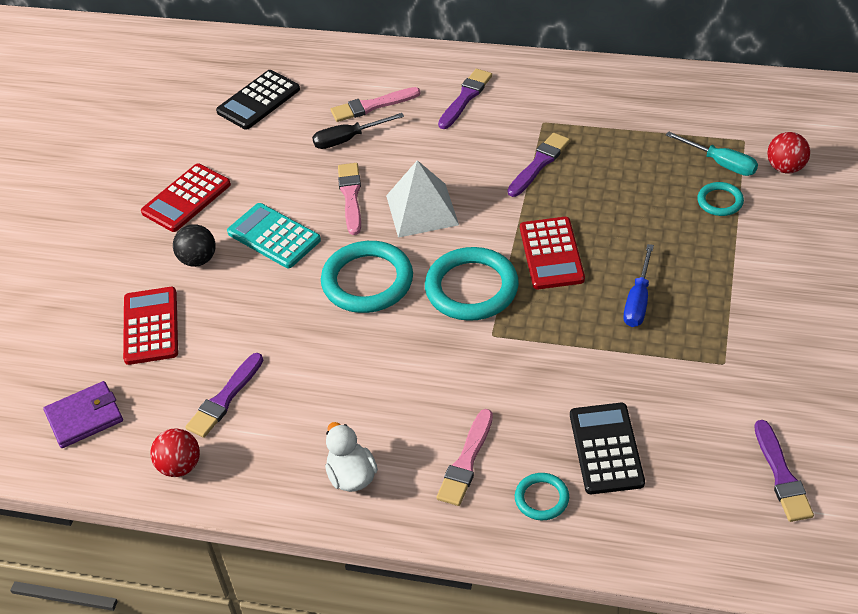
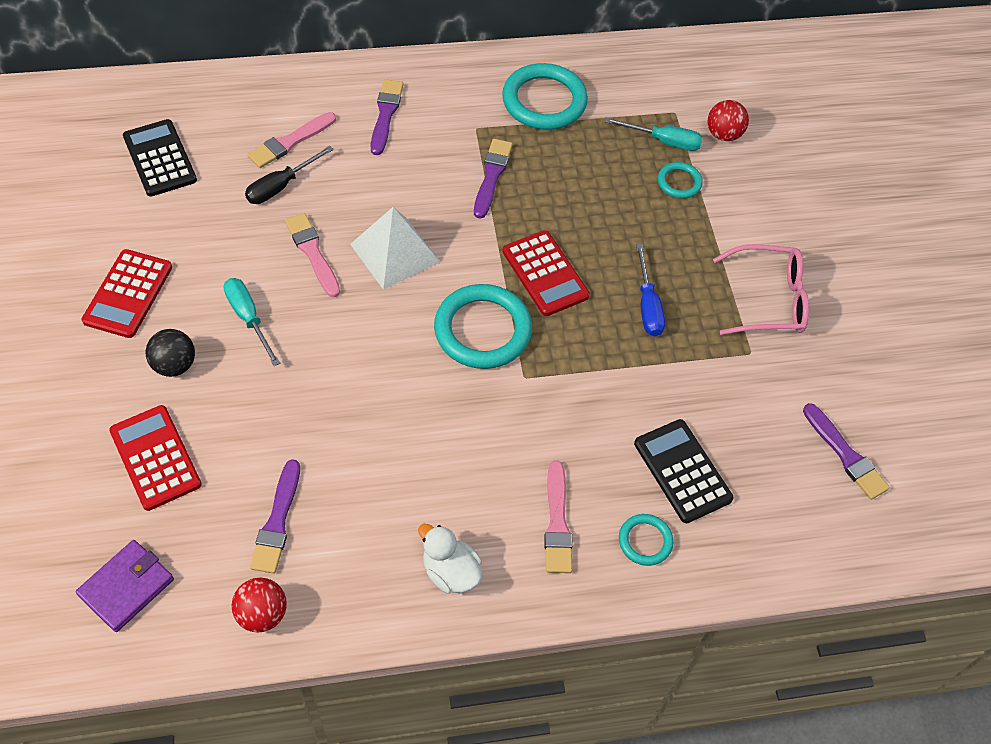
camera: 30 degrees left, 10 degrees up
(258, 100) = (160, 158): black calculator -> black calculator turned 135 degrees clockwise
(274, 236) = (248, 318): turquoise calculator -> turquoise screwdriver
(367, 281) = (372, 347): turquoise ring -> turquoise ring (544, 101)
(765, 321) = (769, 300): none -> pink glasses

